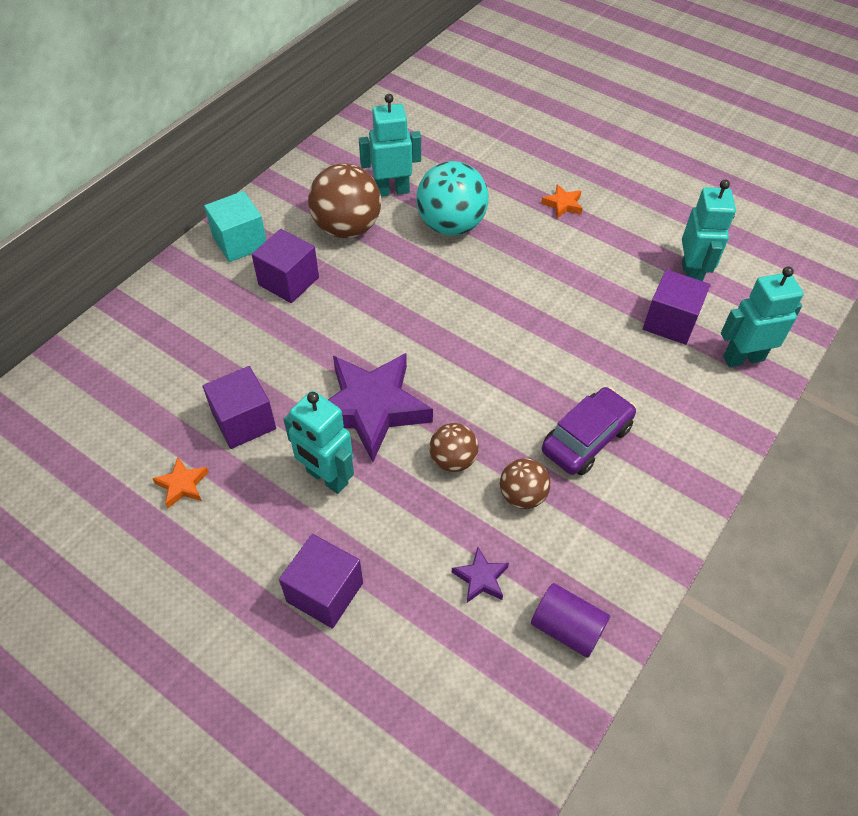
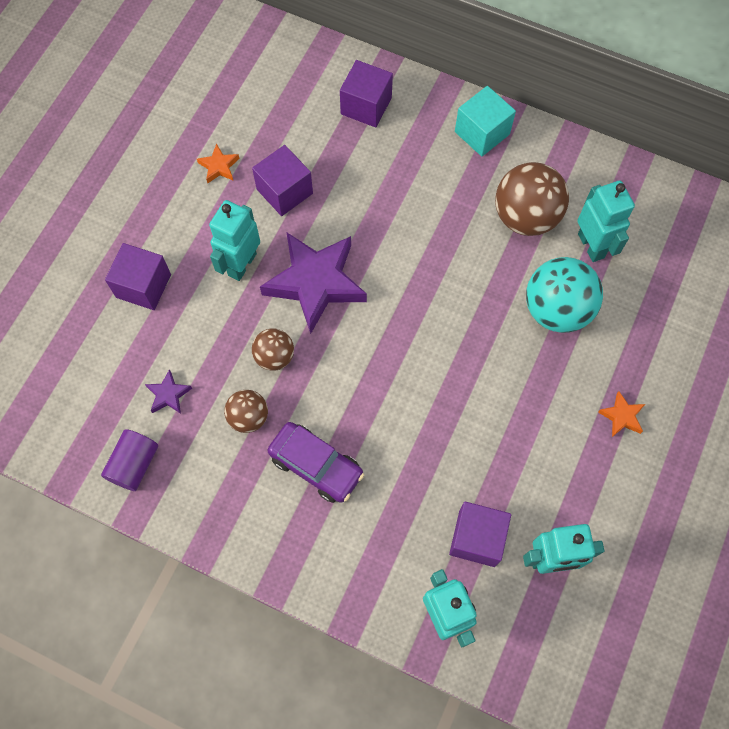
camera: 80 degrees right, 15 degrees up
(288, 281) = (444, 184): purple cube -> purple cube (366, 106)

